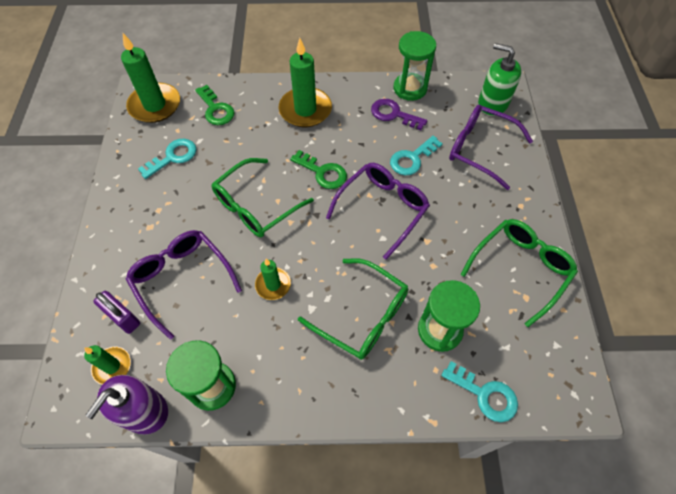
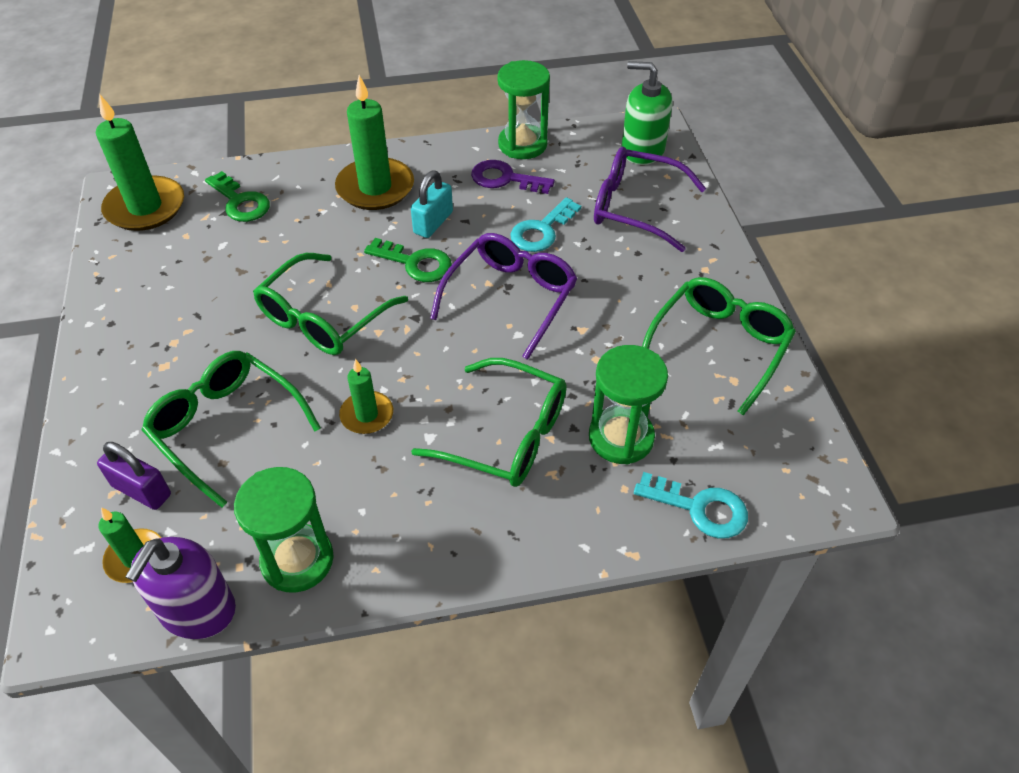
camera: 10 degrees left, 10 degrees down
(173, 157) = (185, 271): turquoise key -> none
(182, 280) = (226, 428): purple glasses -> green glasses
(339, 142) = (433, 223): none -> turquoise padlock

